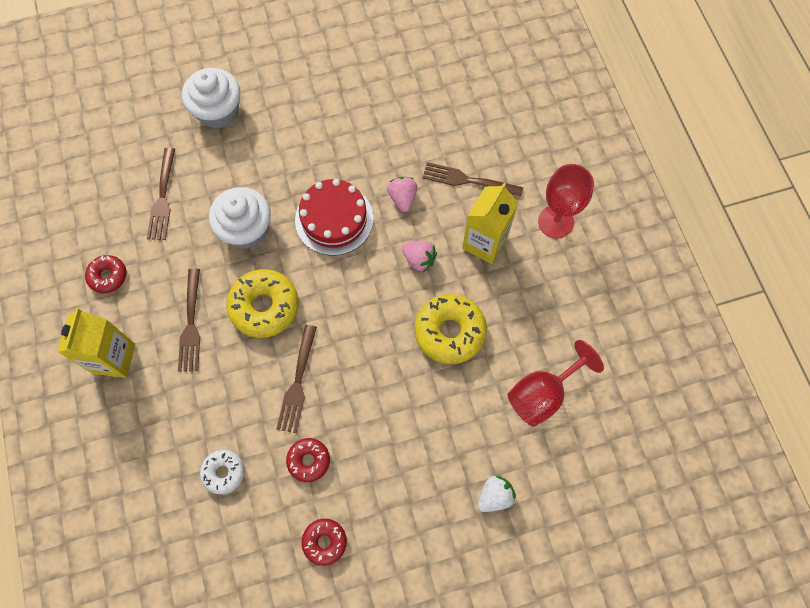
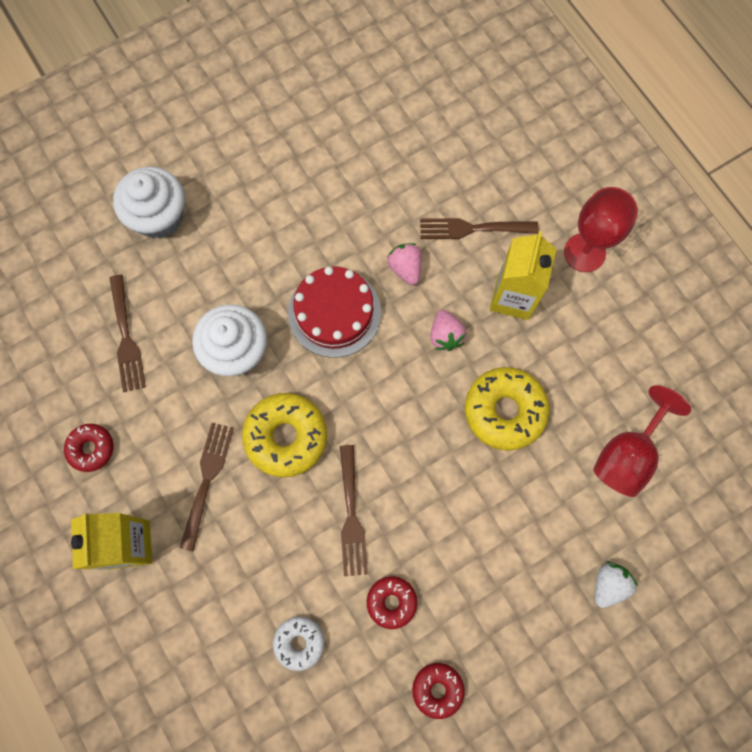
camera: 15 degrees left, 5 degrees up
(191, 324) = (207, 480): brown fork -> brown fork turned 150 degrees counterclockwise
(419, 259) = (445, 335): pink strawberry -> pink strawberry turned 60 degrees clockwise

